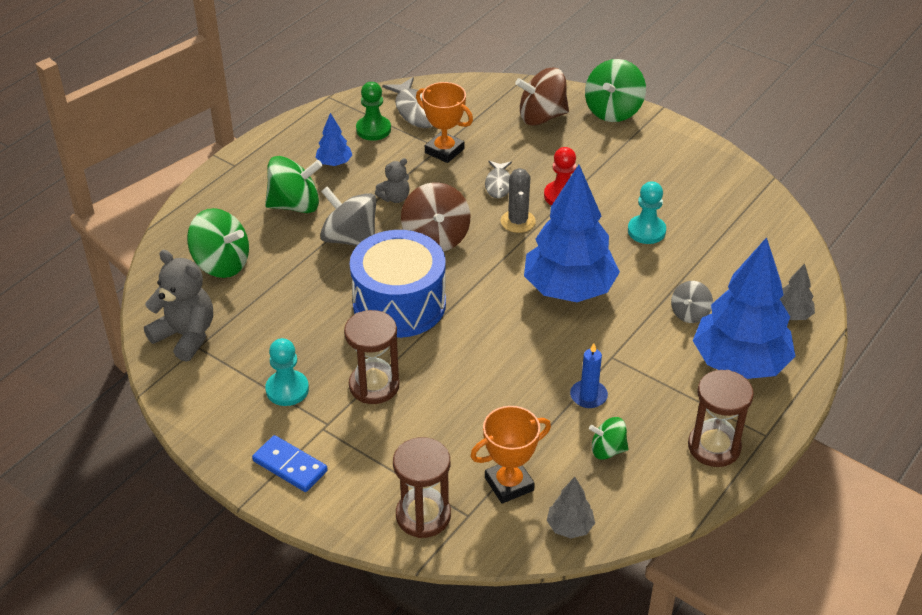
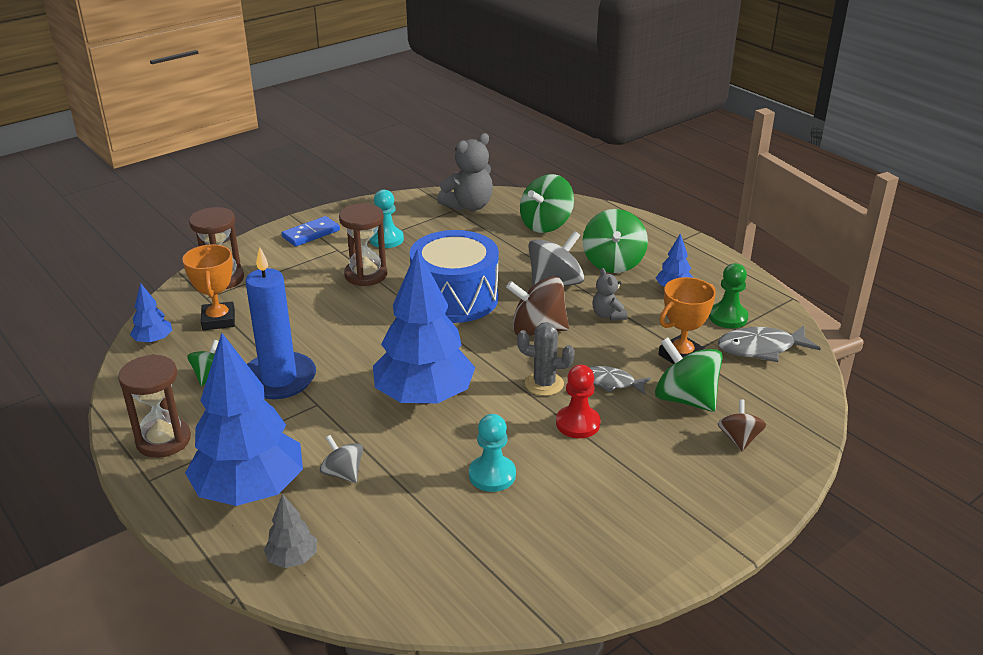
camera: 105 degrees right, 10 degrees down
(541, 117) = (739, 439): brown spinning top -> brown spinning top, size x0.58
(569, 527) = (153, 340): grey tree -> blue tree
(588, 396) = (279, 379): blue candle -> blue candle, size x2.04
(613, 111) = (747, 506): green spinning top -> green spinning top (685, 399)

